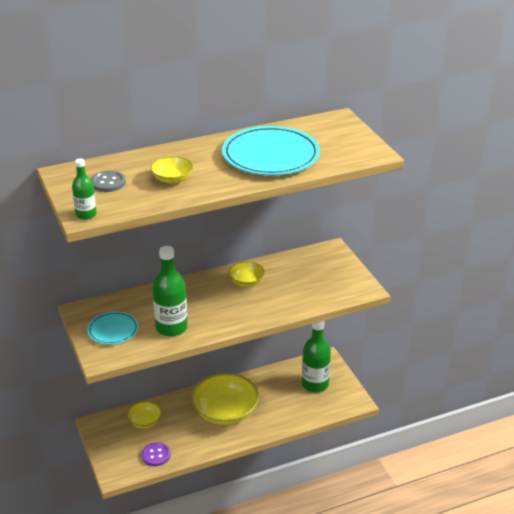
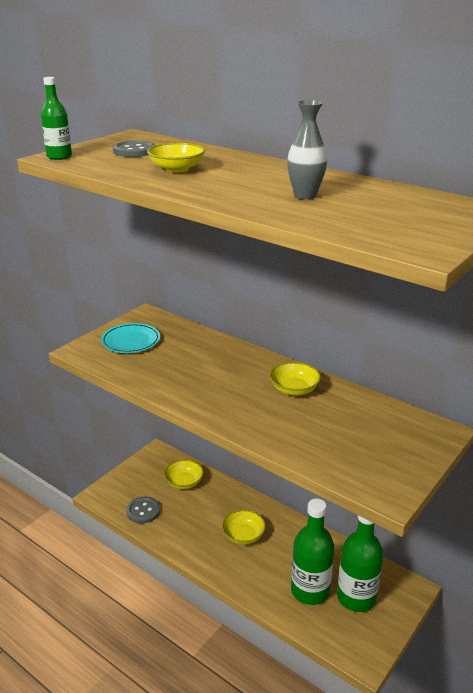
camera: 60 degrees right, 5 degrees down
(156, 455) = (143, 511): purple button -> grey button
(171, 327) = (163, 371): green bottle -> green bottle (310, 591)
(225, 412) = (243, 535): yellow bowl -> yellow bowl, size x0.51
(270, 155) = (305, 195): turquoise plate -> grey vase

